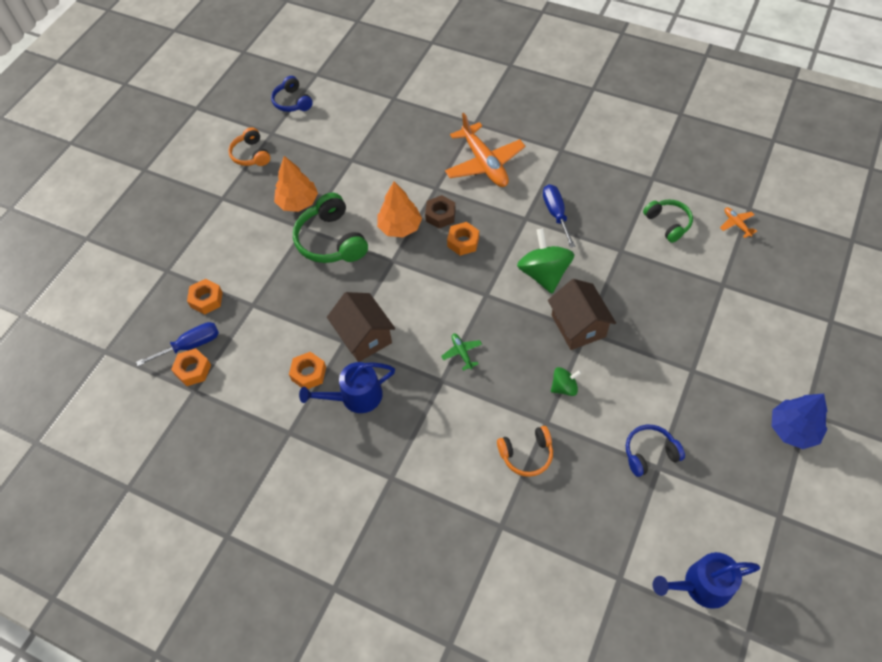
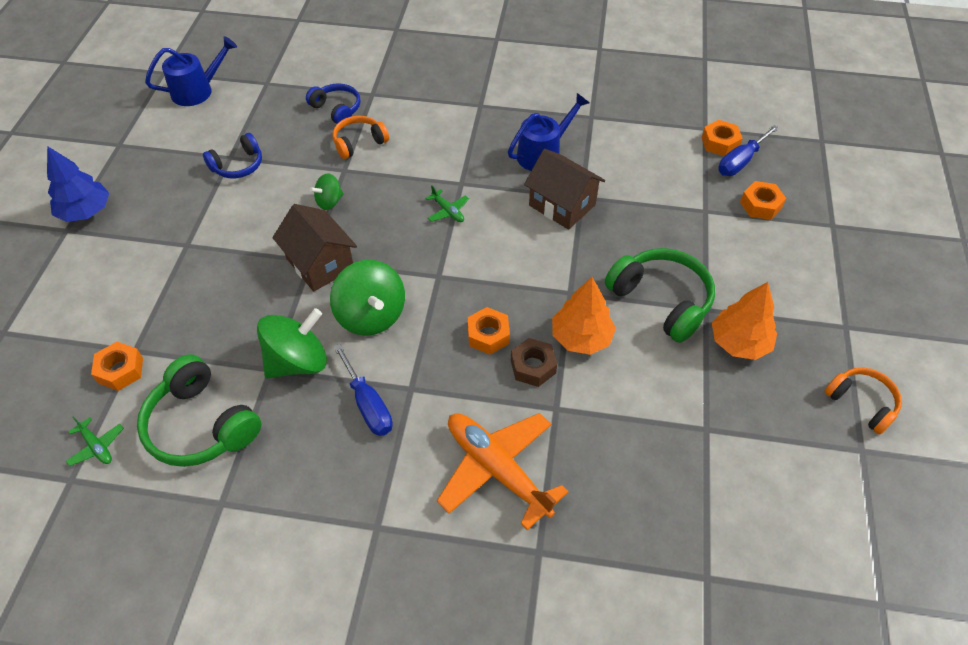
camera: 160 degrees right, 5 degrees down
(292, 102) = (876, 524): blue headphones -> blue headphones (337, 109)
(308, 373) = (601, 162): orange nut -> orange nut (120, 370)
(601, 251) = (298, 362): none -> green spinning top
(668, 223) = (201, 425): green headphones -> green headphones, size x1.63
(736, 224) = (97, 446): orange plane -> green plane

